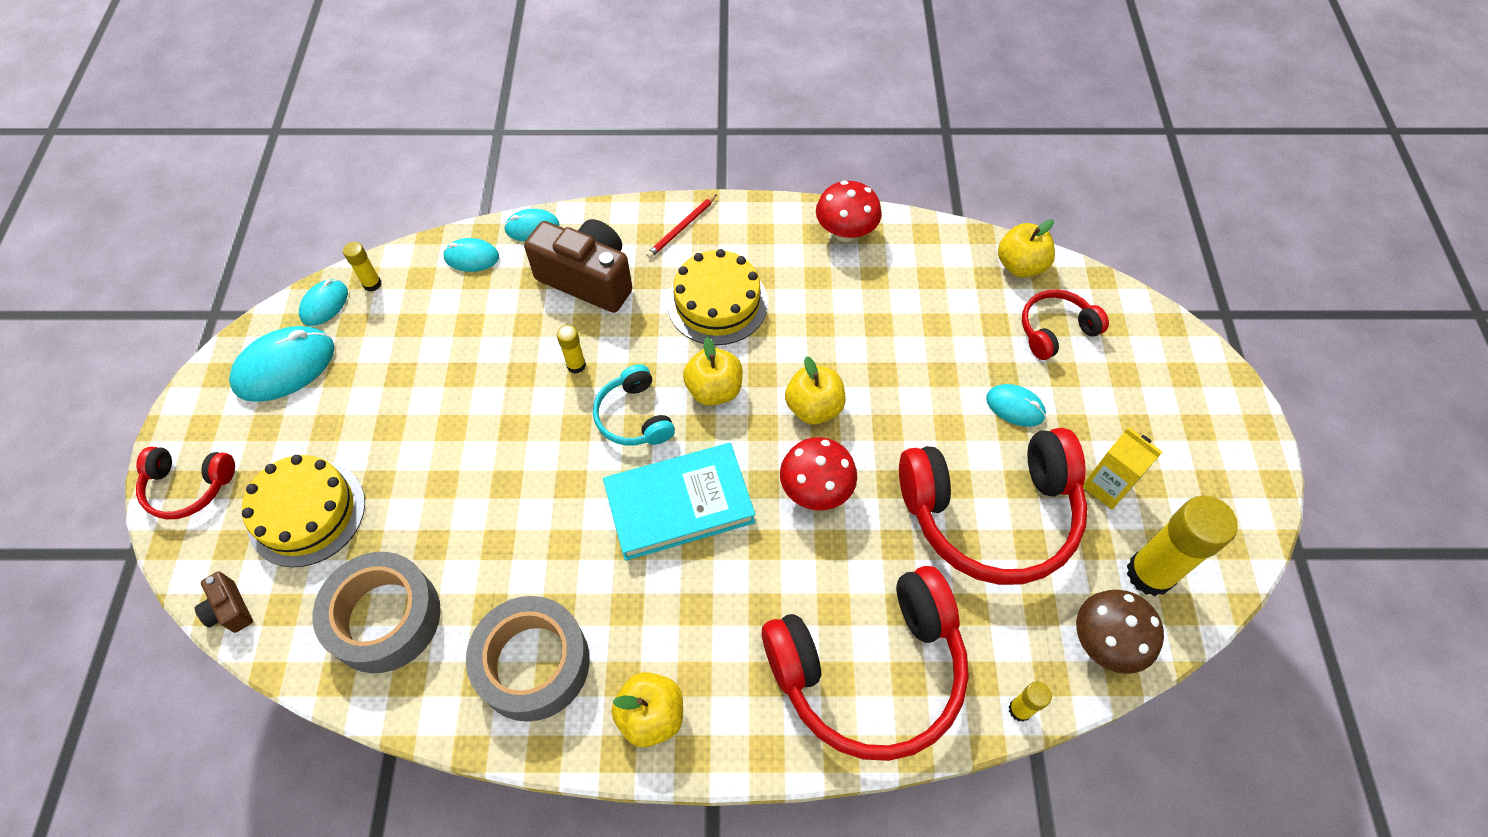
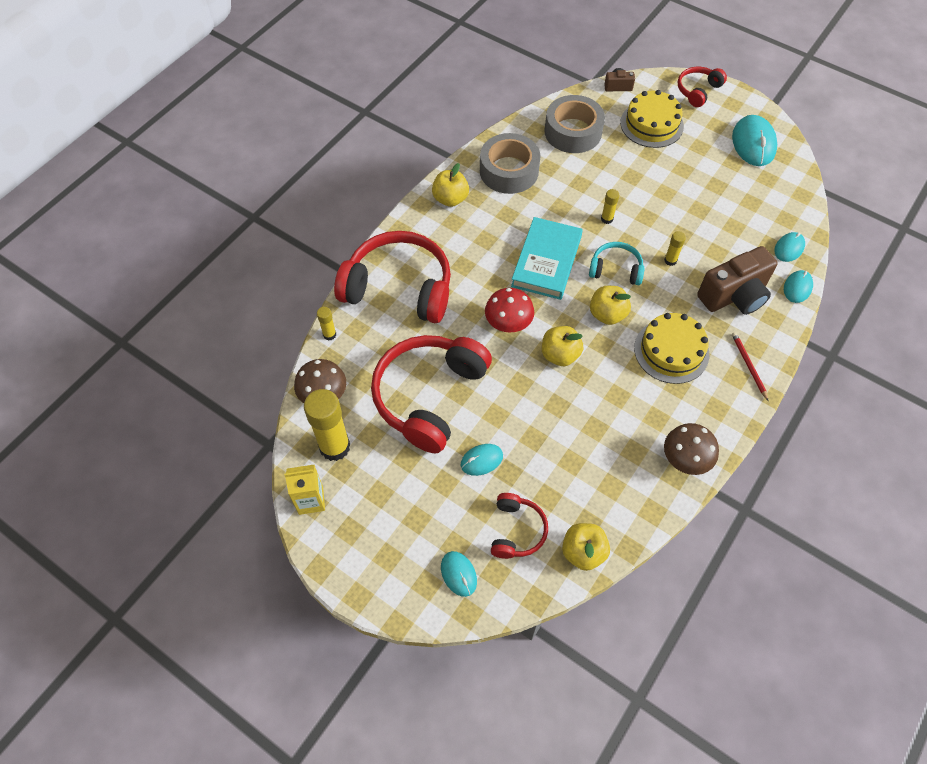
camera: 125 degrees right, 0 degrees up
(324, 304) = (790, 172): turquoise mouse -> turquoise mouse (458, 574)
(372, 284) = (794, 197): yellow glue stick -> yellow glue stick (607, 219)
(845, 232) = (685, 460): red mushroom -> brown mushroom
(869, 670) = (399, 288): red headphones -> red headphones turned 90 degrees clockwise
(1107, 486) = (396, 468): yellow carton -> yellow carton (311, 500)

